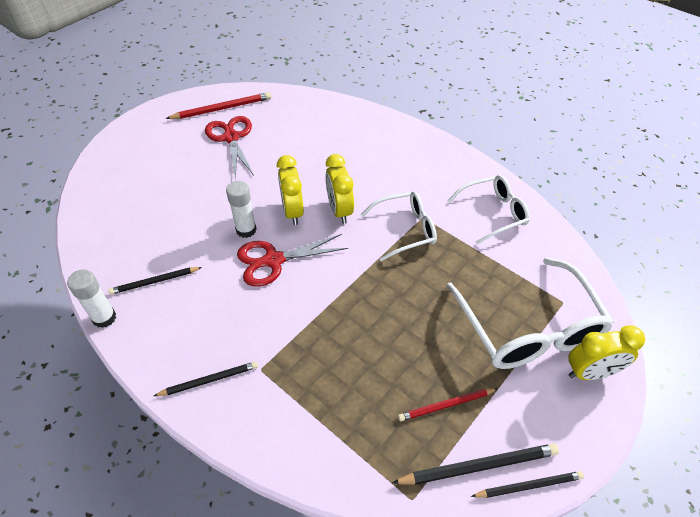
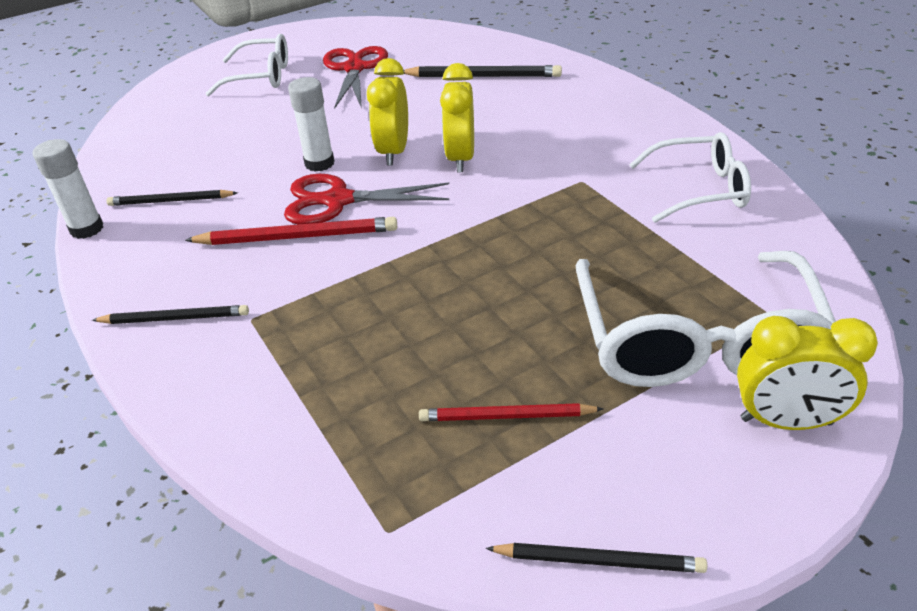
camera: 20 degrees right, 10 degrees down
(222, 108) = (359, 39): red pencil -> red pencil (297, 236)
(404, 230) = (546, 192): white glasses -> white glasses (259, 77)
(478, 466) = (522, 511): black pencil -> black pencil (483, 76)

